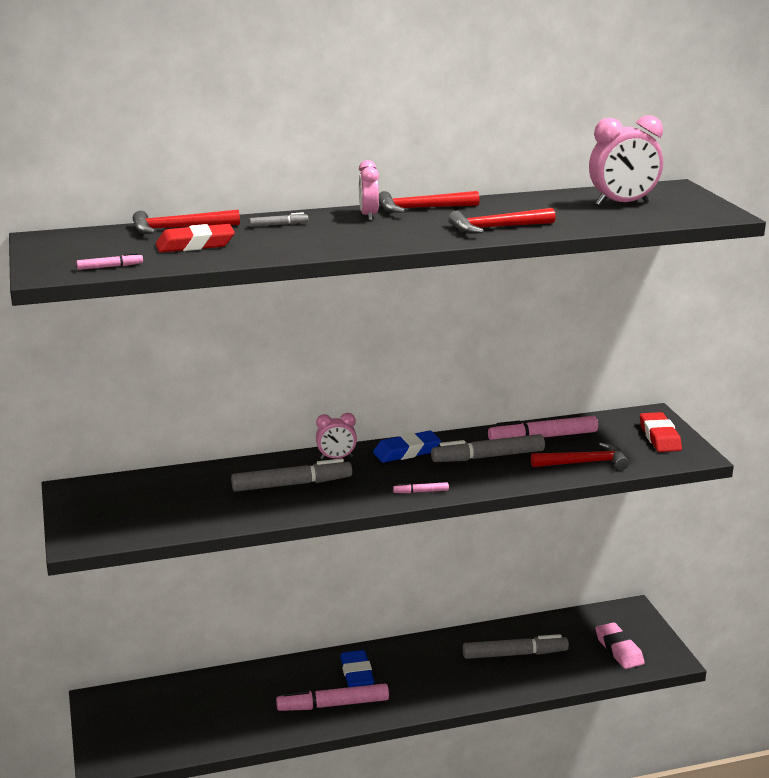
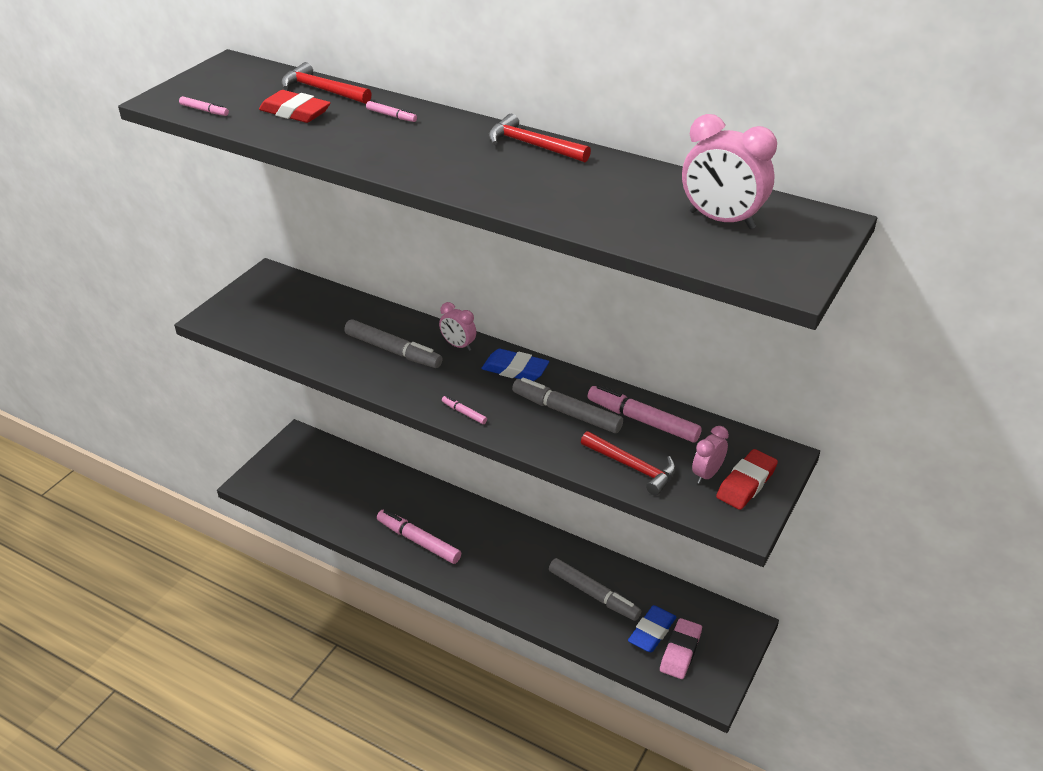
camera: 45 degrees right, 15 degrees up
(278, 225) = (391, 116): grey marker -> pink marker
(356, 673) = (465, 528): blue eraser -> blue eraser (651, 632)
(368, 216) = (474, 135): pink clock -> pink clock (707, 474)
(496, 228) = (538, 197): red hammer -> none

